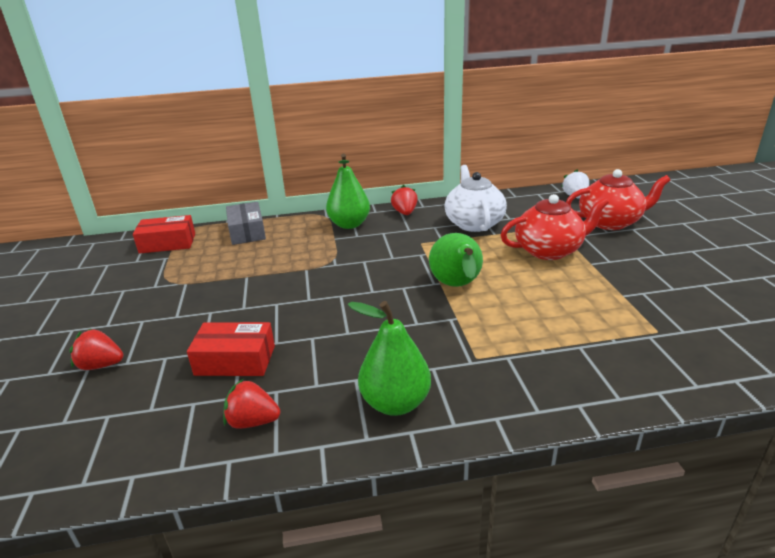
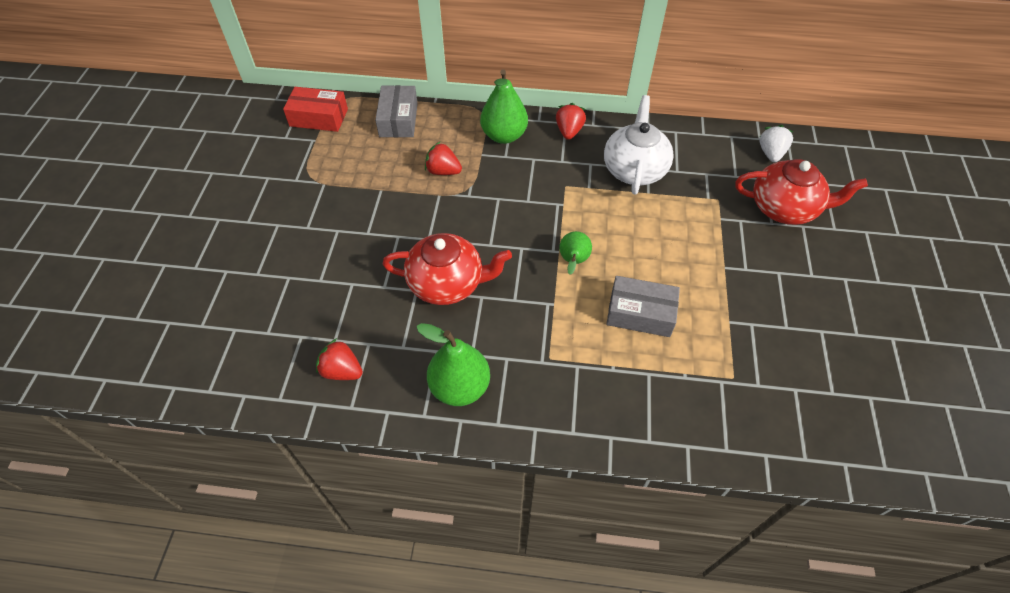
camera: 15 degrees right, 25 degrees up
(101, 365) = (236, 271): red strawberry -> red strawberry (443, 171)
(235, 360) = (344, 298): red box -> none
(457, 286) = (573, 261): green pear -> green pear, size x0.59
(541, 307) = (640, 313): none -> grey box
(549, 250) = (691, 235): red teapot -> red teapot (447, 283)

